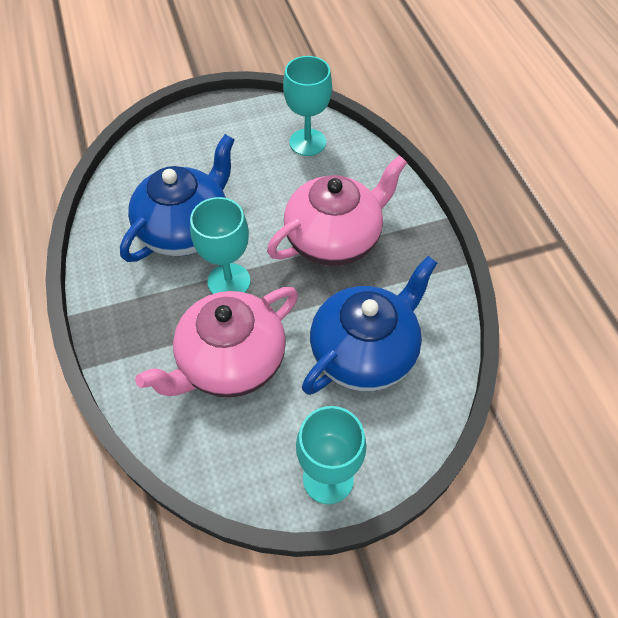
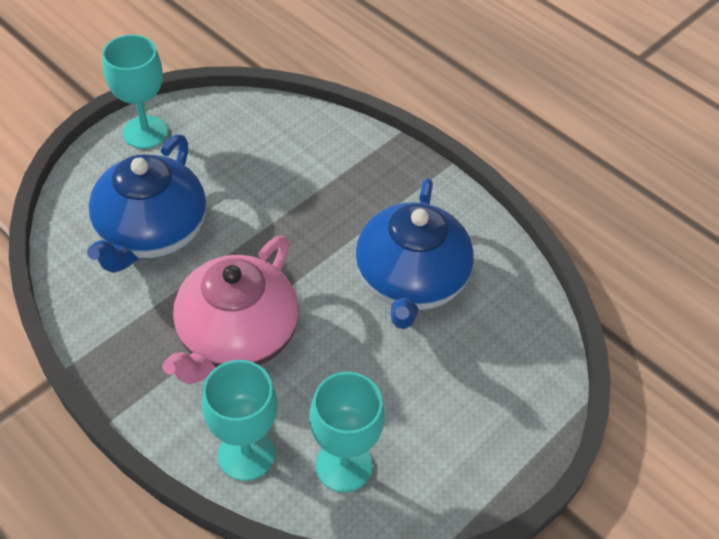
camera: 150 degrees right, 5 degrees down
(229, 281) = (325, 246): turquoise goblet -> turquoise goblet (246, 454)
(230, 362) = (276, 180): pink teapot -> none

